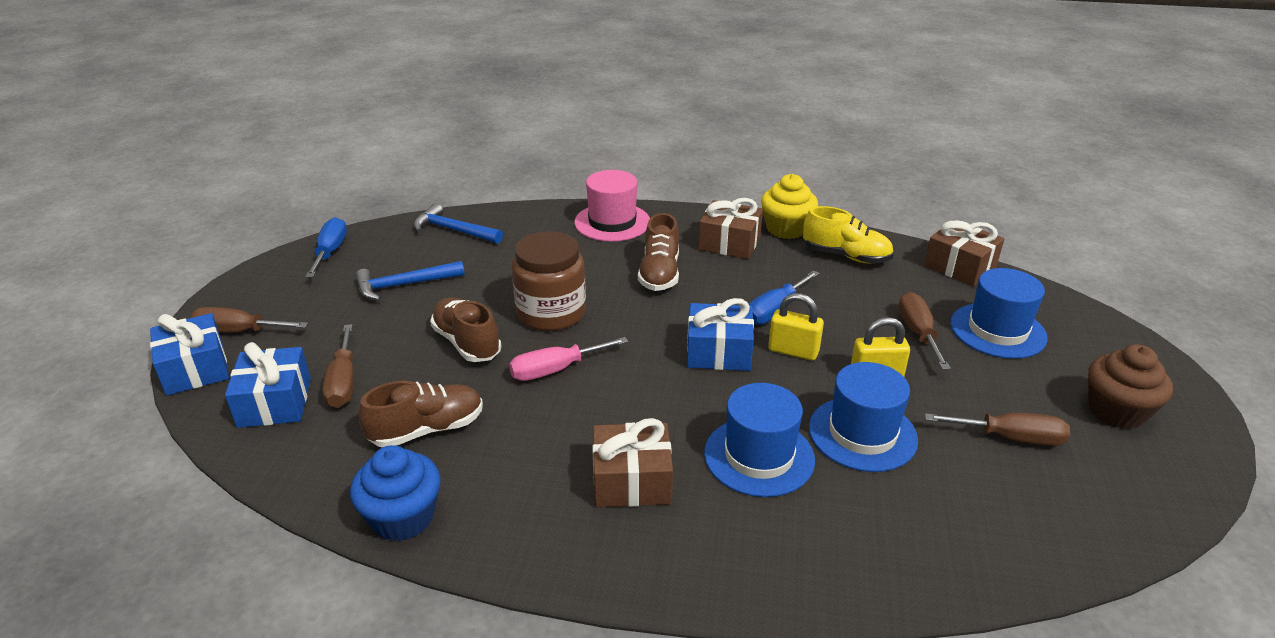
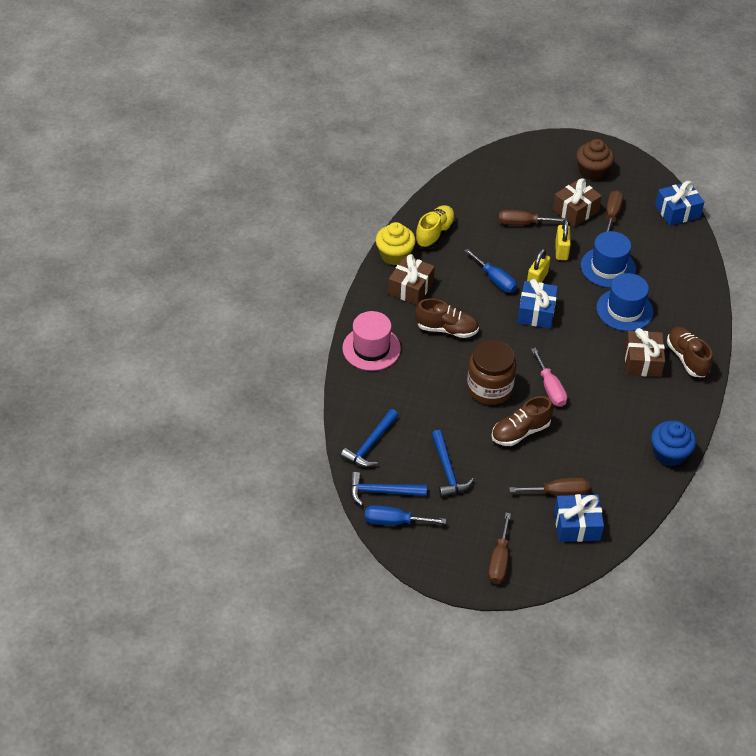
camera: 85 degrees left, 15 degrees up
(195, 369) = (541, 576): blue gift -> blue gift (677, 211)
(378, 241) = (382, 492): none -> blue hammer
(427, 430) = (603, 447): brown shoe -> brown shoe (687, 358)
(959, 267) = (453, 185): brown gift -> brown gift (575, 210)
(997, 330) = (522, 190): blue hat -> none

